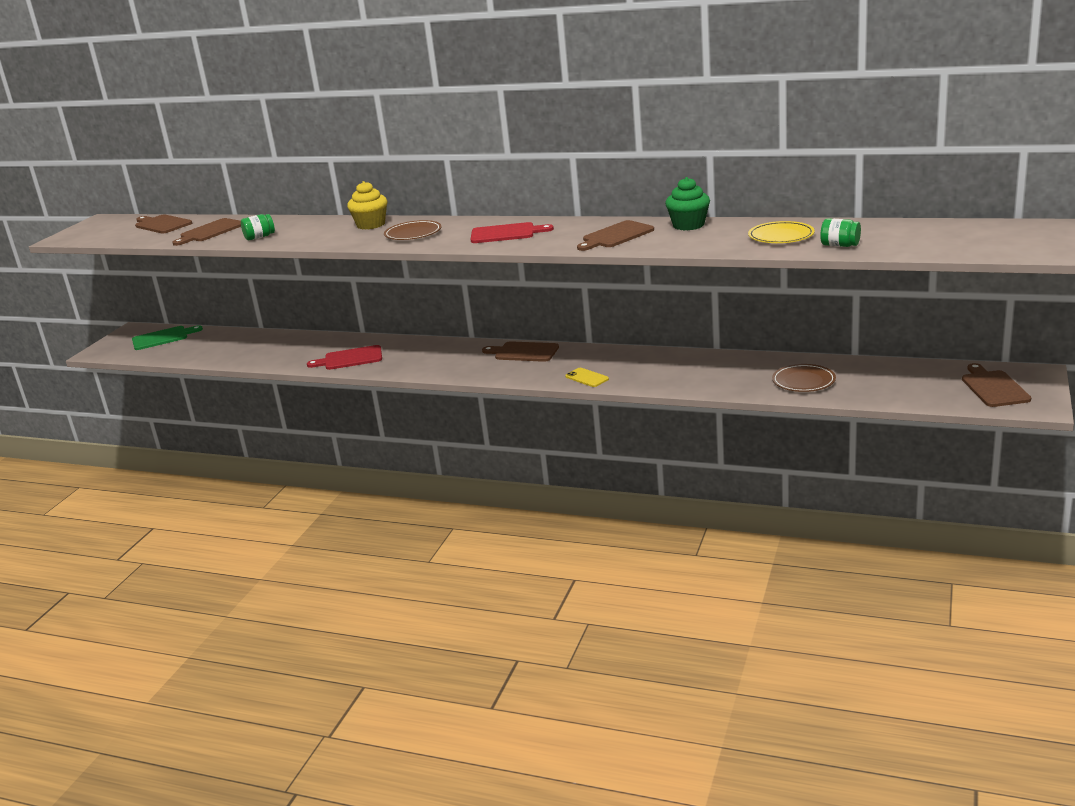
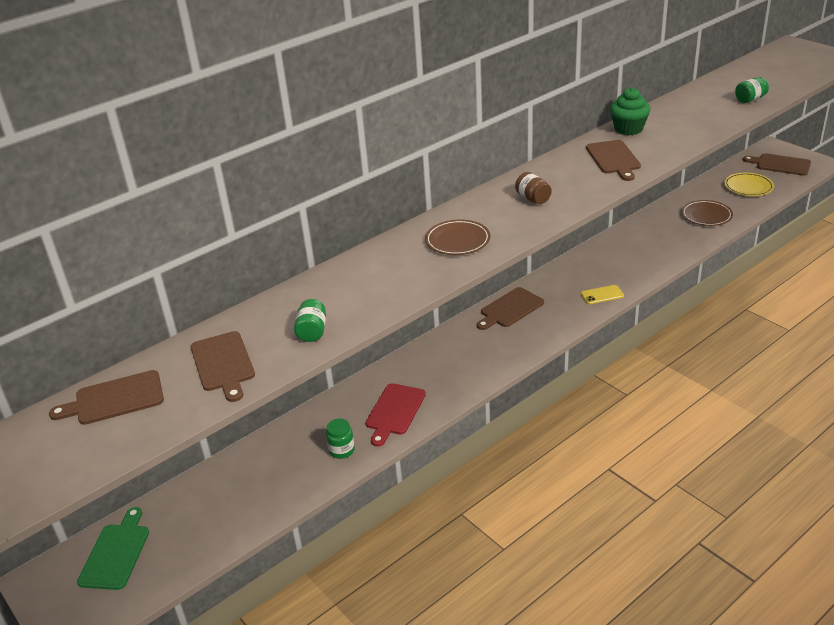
camera: 60 degrees left, 10 degrees up
(295, 358) = (341, 450): none -> green jar
(371, 225) = (386, 256): yellow cupcake -> none
(506, 233) = (533, 199): red cutting board -> brown jar
(781, 236) = (703, 109): yellow plate -> yellow plate (748, 187)

